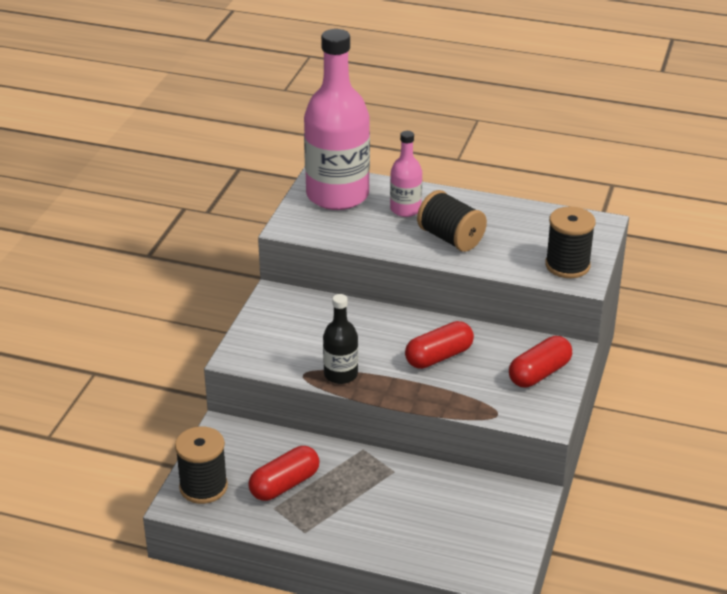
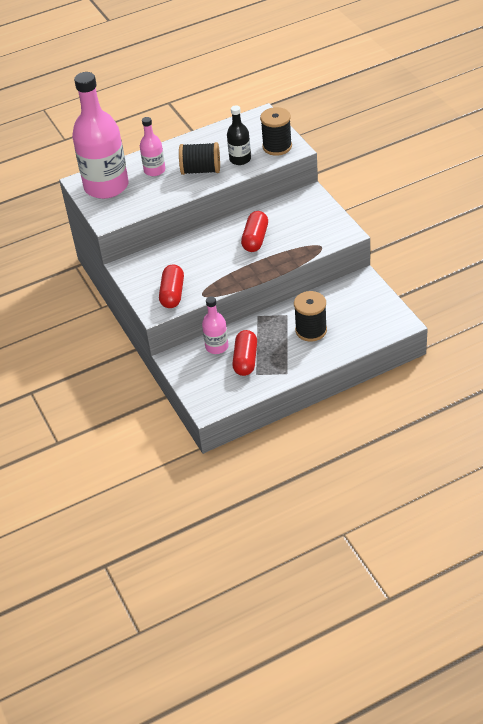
camera: 40 degrees left, 10 degrees up
(203, 487) = (208, 392): black spool -> black spool (311, 330)
(278, 449) = (217, 346): none -> pink bottle
(340, 374) = (221, 281): black bottle -> black bottle (240, 159)
(539, 373) = (313, 214): red capsule -> red capsule (172, 294)

